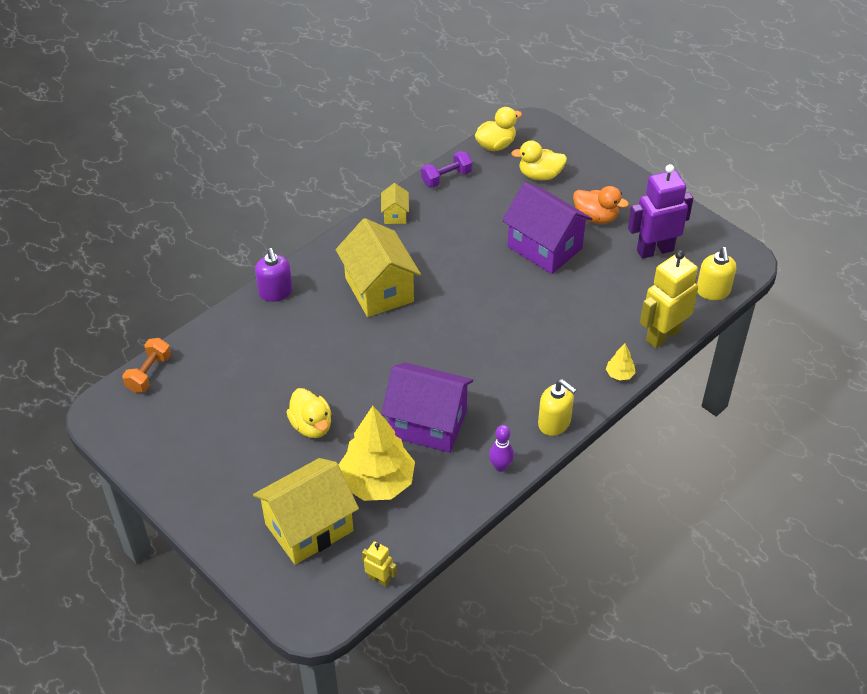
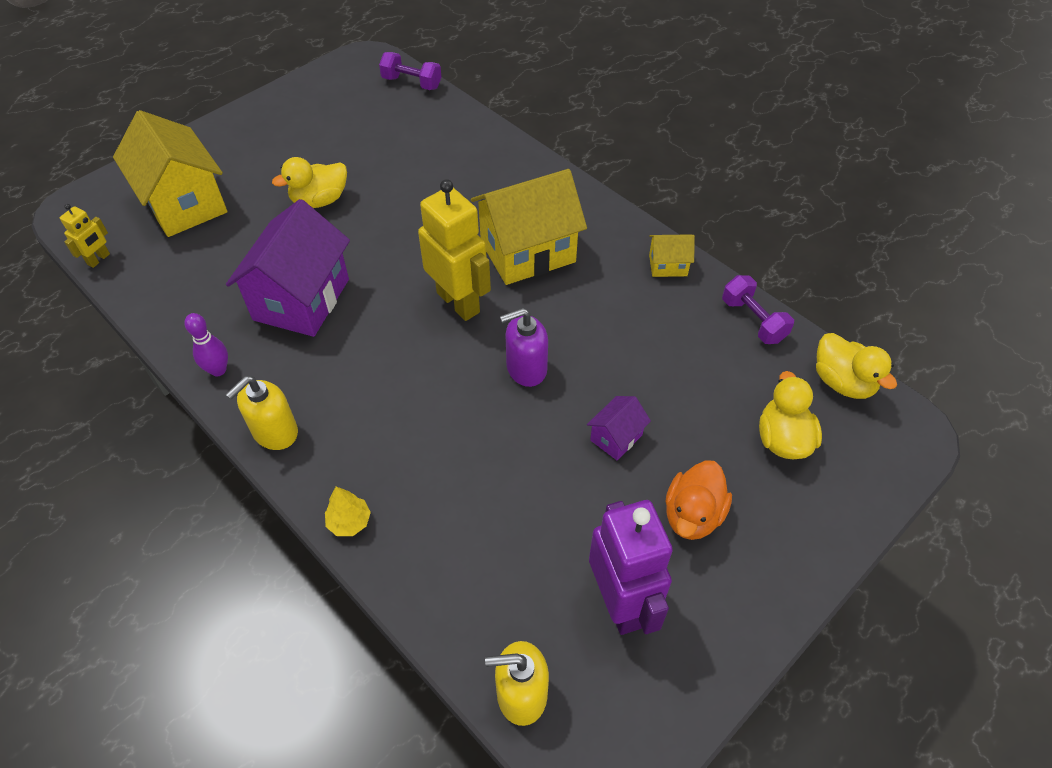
camera: 90 degrees right, 5 degrees up
(149, 373) = (412, 83): orange dumbbell -> purple dumbbell
(275, 292) = (524, 163): purple soap dispenser -> purple soap dispenser (526, 369)
(377, 482) = (227, 255): yellow tree -> none
(544, 247) = (616, 437): purple house -> purple house, size x0.46
(663, 335) = (423, 594): yellow robot -> yellow robot (458, 302)

